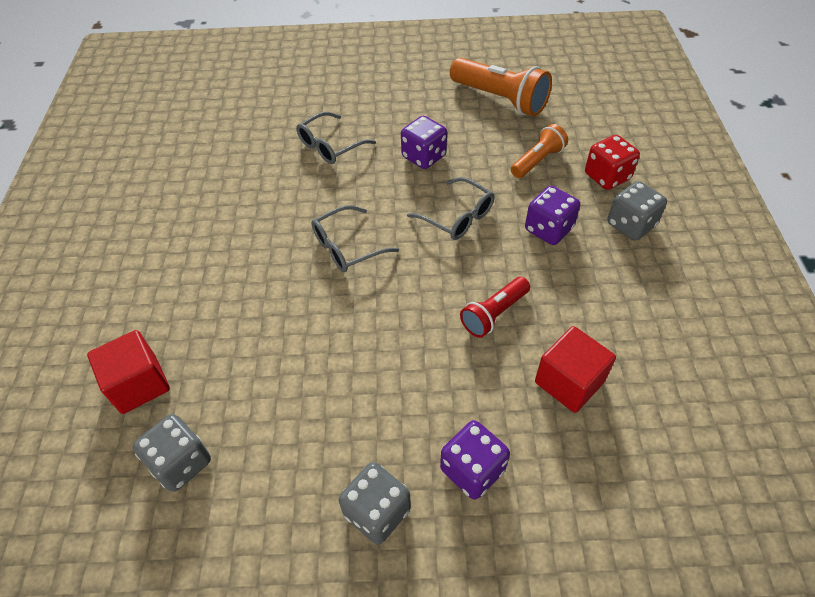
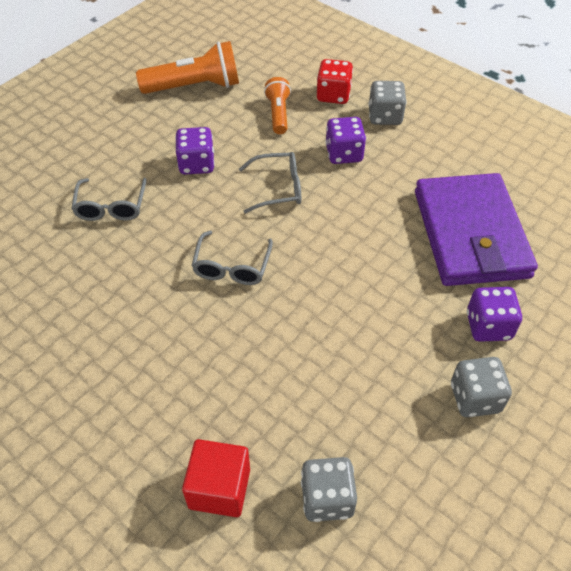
camera: 50 degrees left, 0 degrees up
(494, 314) = (382, 230): red flashlight -> none
(569, 382) = (470, 234): red cube -> purple wallet

